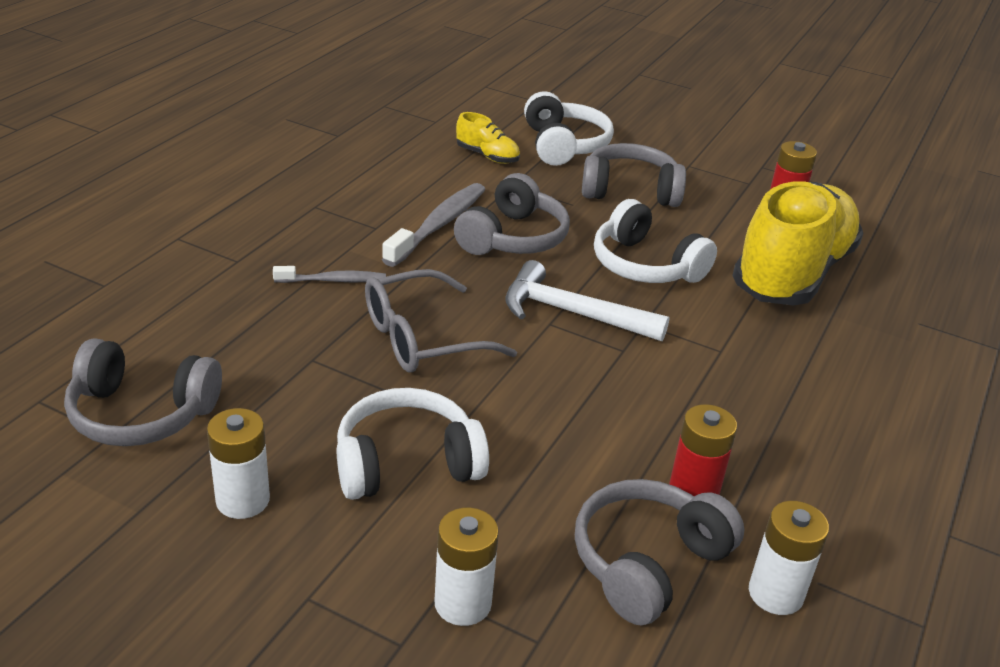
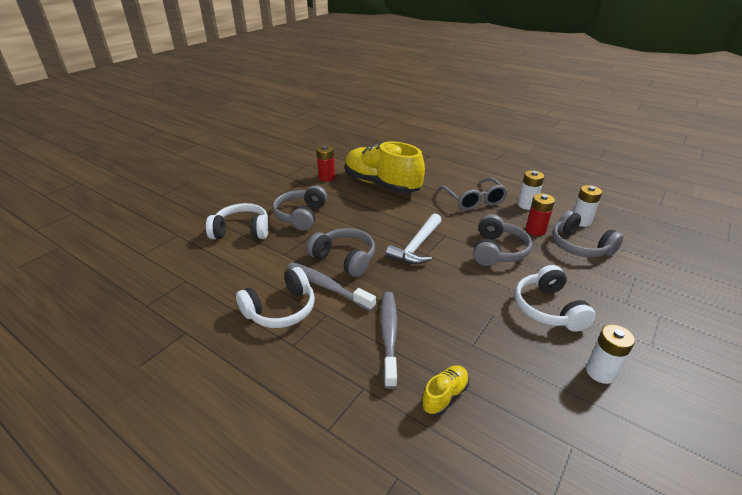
camera: 80 degrees left, 0 degrees up
(141, 413) = (546, 429): grey headphones -> grey headphones (497, 251)
(333, 280) = (389, 335): grey toothbrush -> grey toothbrush, size x1.70
(423, 338) = (444, 298): grey glasses -> grey glasses (473, 200)
(463, 603) = (627, 295): white battery -> white battery (527, 205)
(487, 156) = (245, 261): yellow shoe -> yellow shoe (444, 395)
(645, 265) = (374, 220): white headphones -> white headphones (281, 309)

